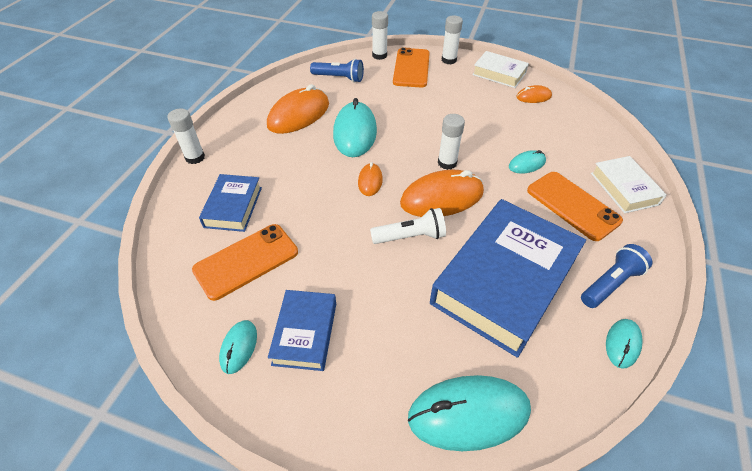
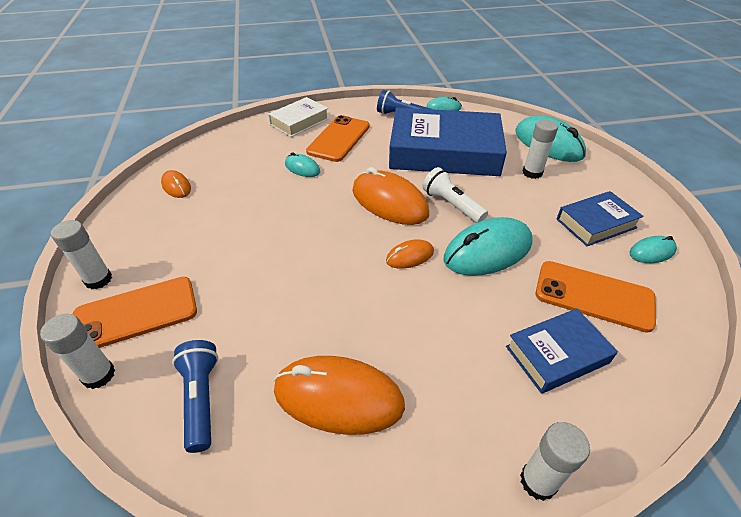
camera: 120 degrees left, 5 degrees down
(355, 133) = (337, 307): turquoise mouse -> turquoise mouse (488, 251)
(447, 163) = (337, 213): white glue stick -> white glue stick (532, 173)
(499, 74) = (129, 222): white book -> none

